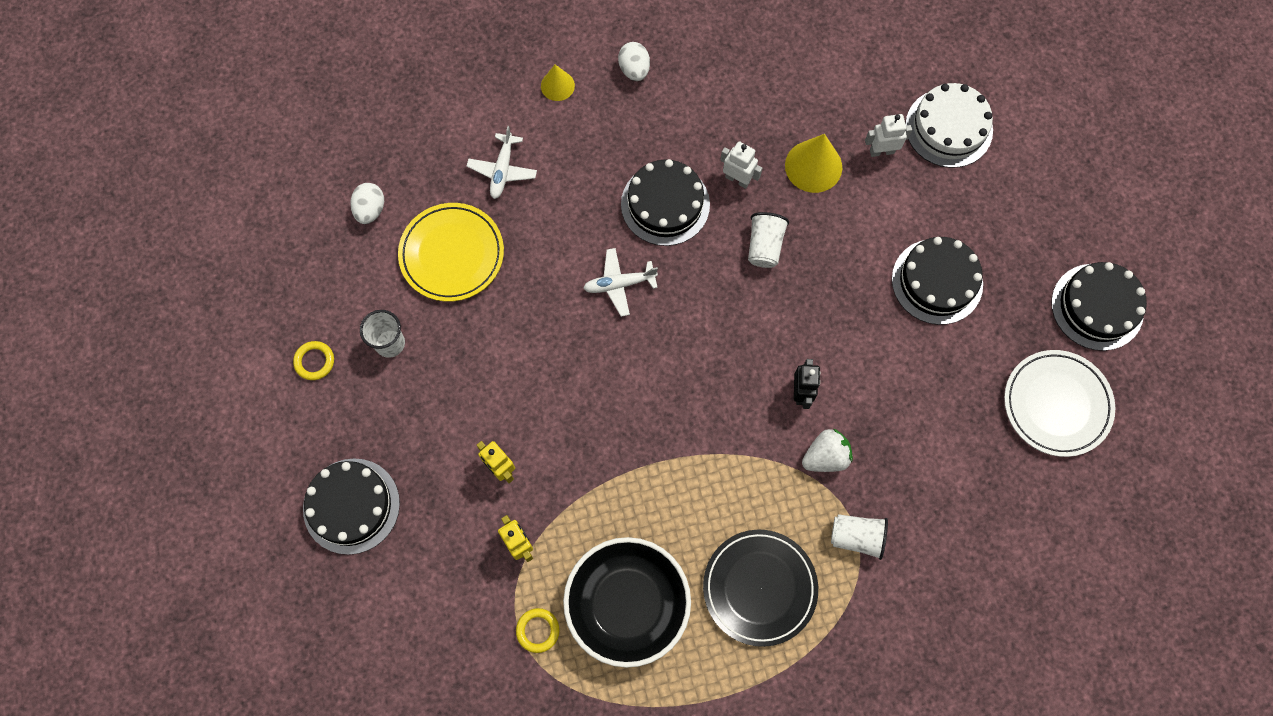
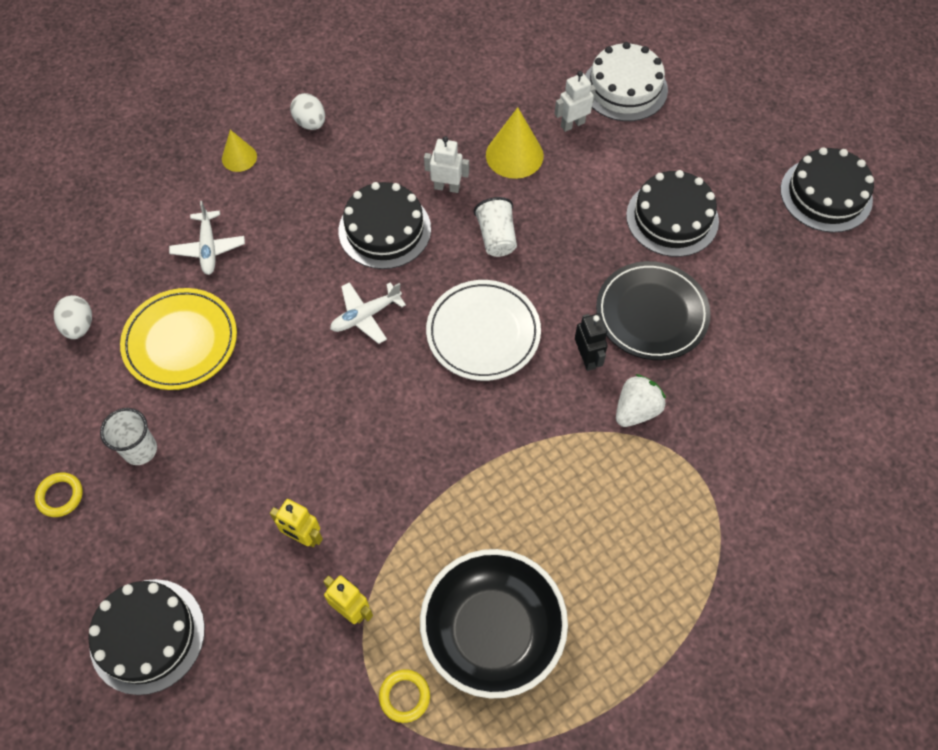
camera: 20 degrees left, 10 degrees down
(759, 588) = (624, 563): black plate -> black plate (651, 313)
(856, 537) = (700, 477): white cup -> none
(1056, 404) = (831, 290): white plate -> white plate (483, 333)

